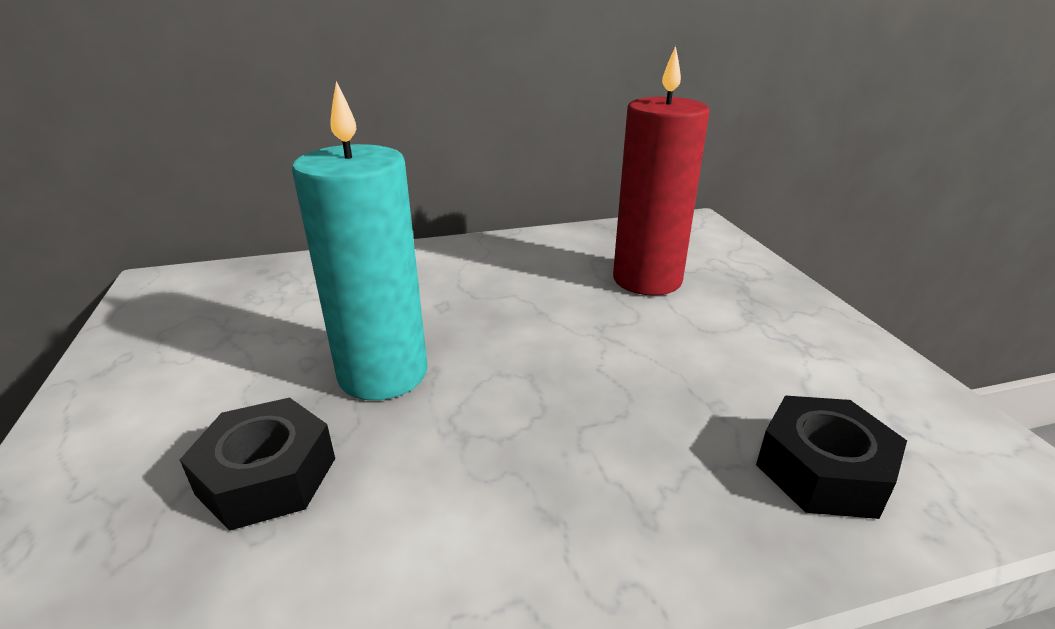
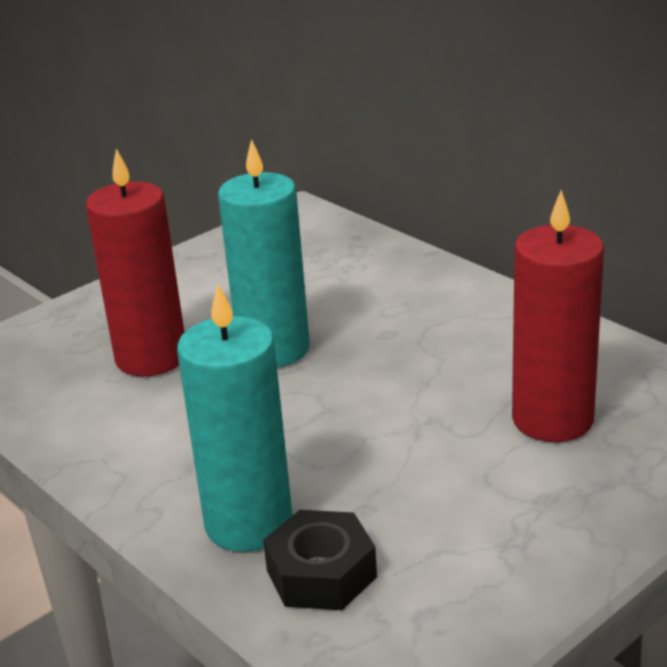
camera: 65 degrees right, 0 degrees up
(267, 476) = (151, 357): black nut -> red candle
(706, 499) = (249, 523): none -> turquoise candle

